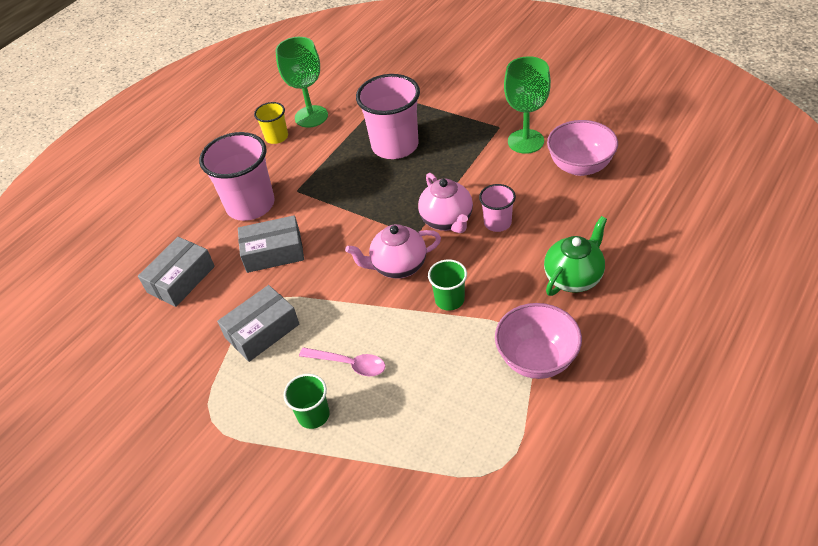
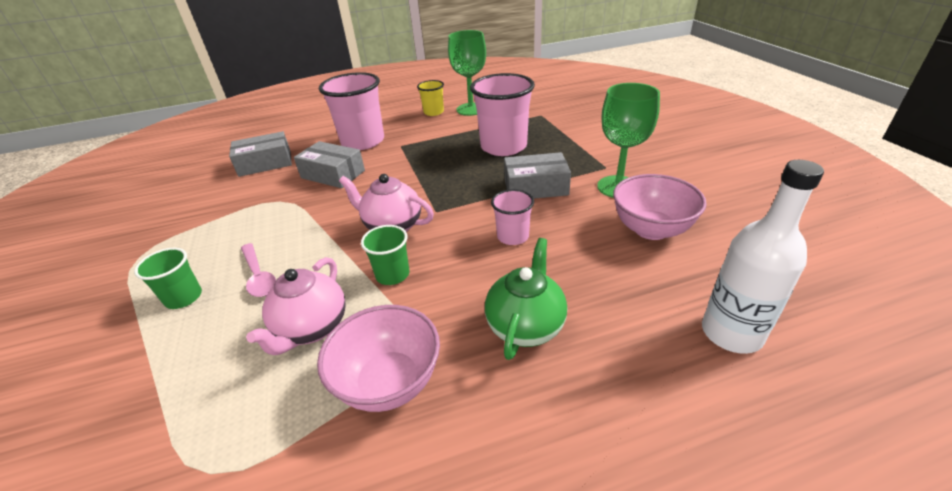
camera: 35 degrees right, 10 degrees down
(262, 331) = (252, 218): grey box -> grey box (535, 187)
(447, 221) = (473, 213): pink teapot -> pink teapot (312, 328)
(574, 277) = (525, 325): green teapot -> green teapot turned 60 degrees counterclockwise
(680, 213) = (731, 333): none -> white bottle

